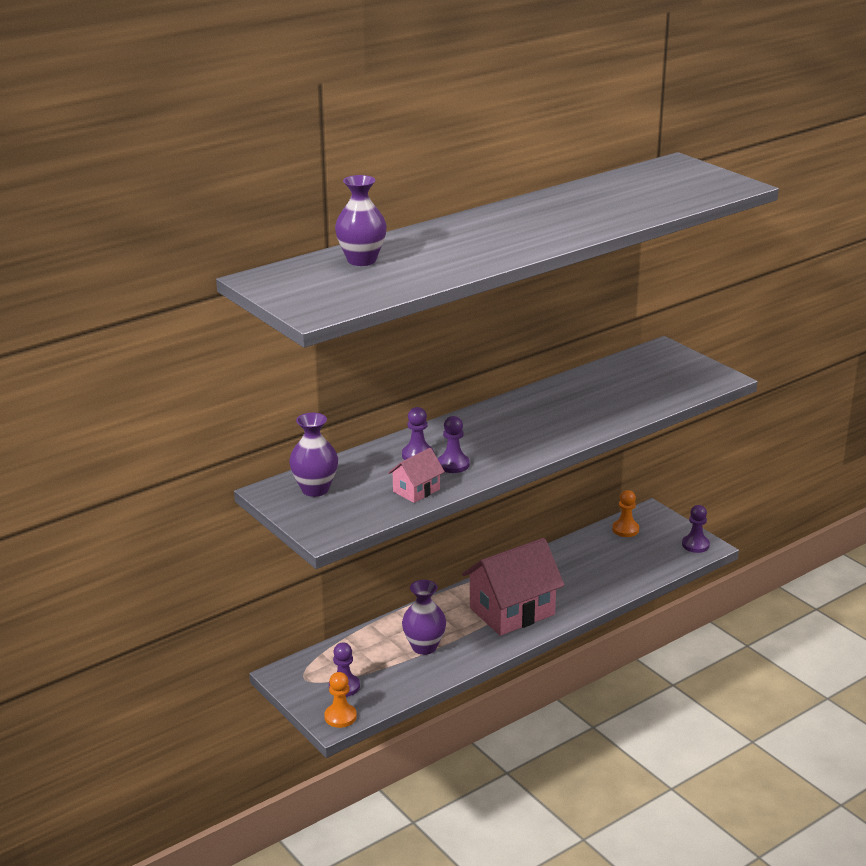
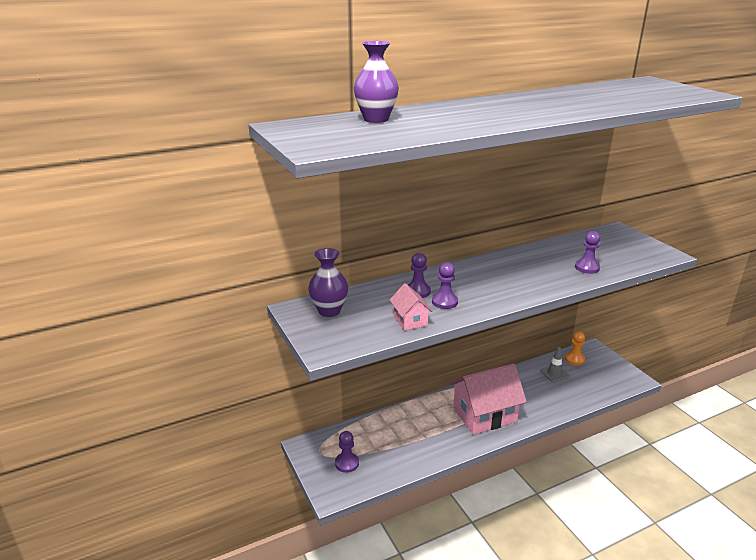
camera: 10 degrees right, 0 degrees up
(340, 717) = (337, 490): orange pawn -> none
(416, 490) = (410, 320): pink house -> pink house turned 75 degrees counterclockwise
(424, 647) = (414, 436): purple vase -> none
(599, 550) = (554, 373): none -> grey traffic cone
(695, 545) = (627, 377): purple pawn -> purple pawn (587, 268)

